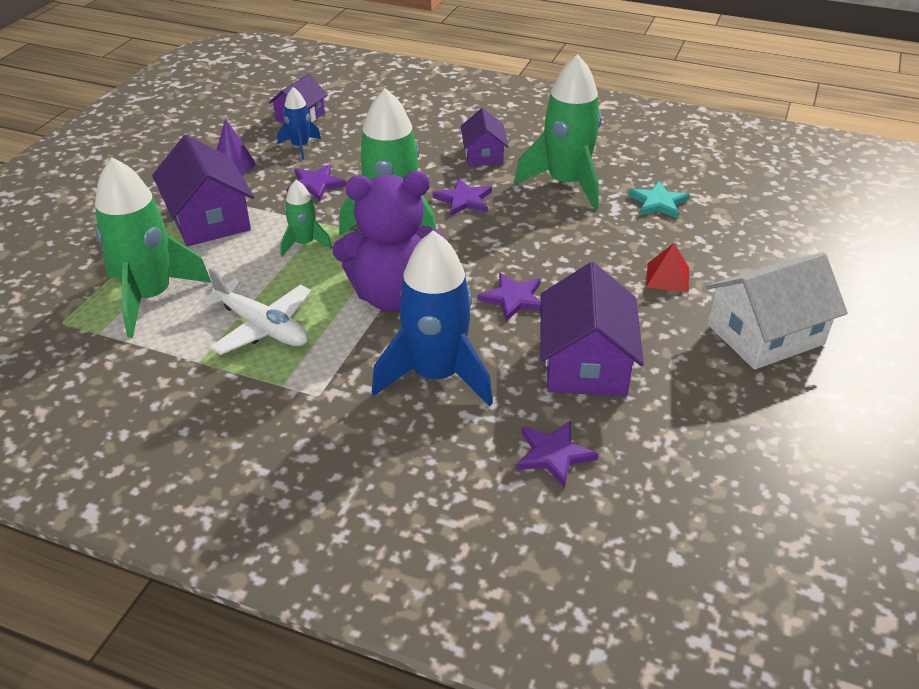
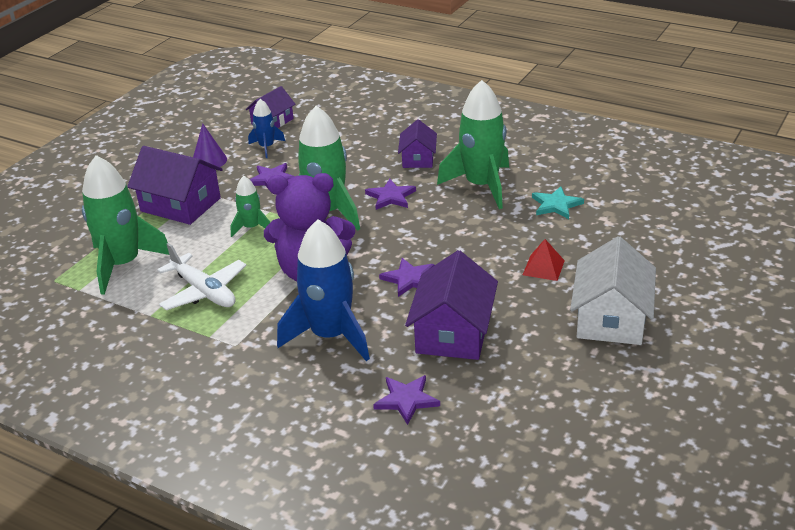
camera: 10 degrees right, 5 degrees down
(209, 219) = (180, 205): purple house -> purple house turned 45 degrees counterclockwise
(765, 334) = (611, 318): white house -> white house turned 60 degrees counterclockwise

